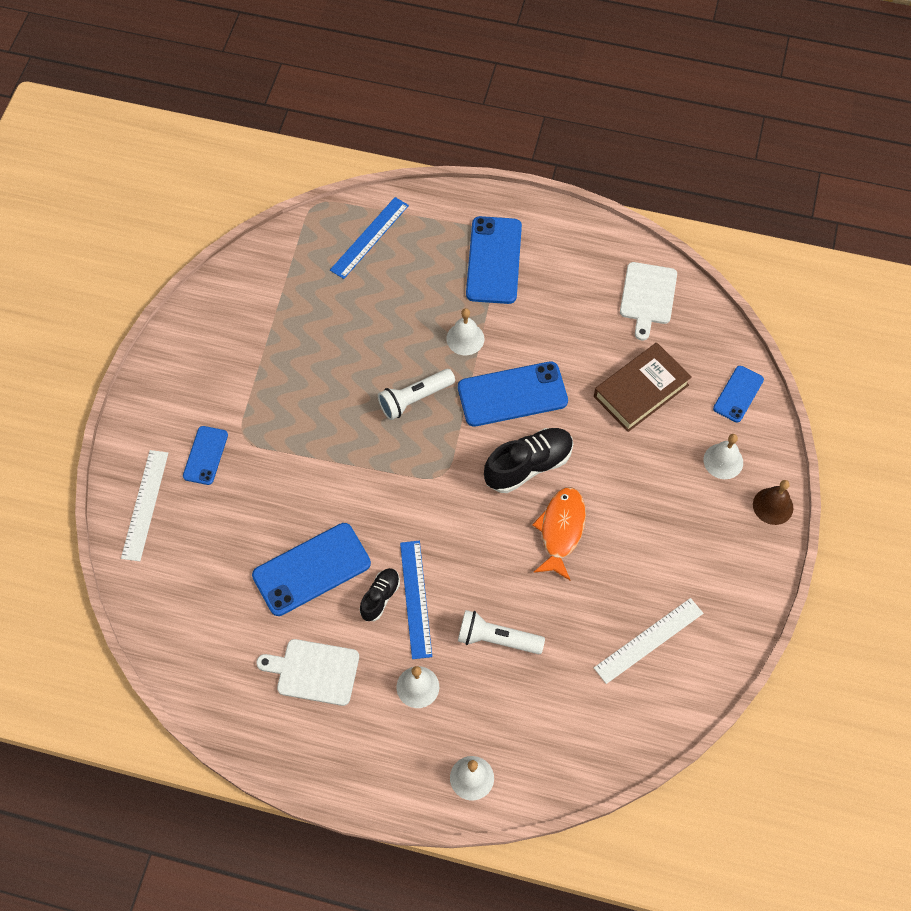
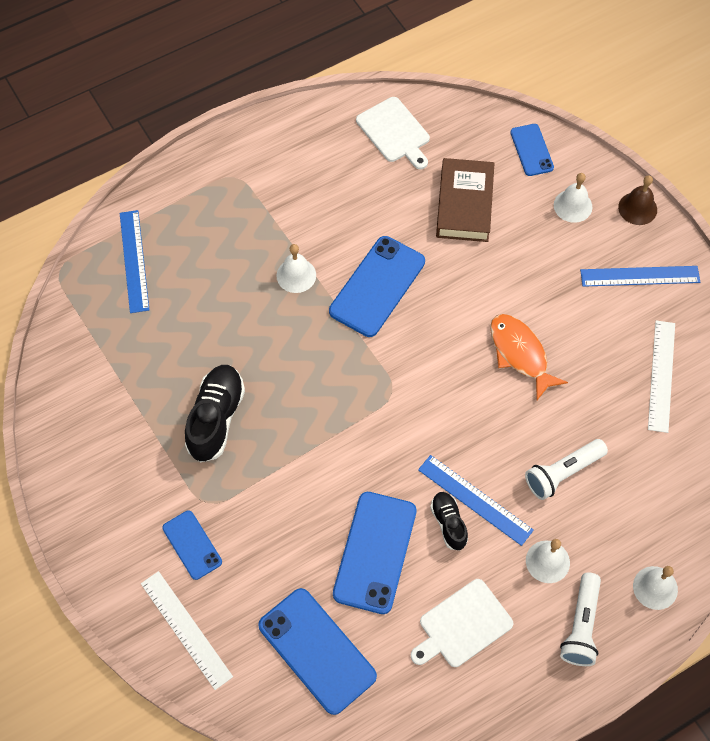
camera: 45 degrees left, 0 degrees up
(415, 399) = (308, 353): white flashlight -> white flashlight (581, 625)
(494, 260) = (252, 198): blue phone -> blue phone (317, 650)
(528, 466) = (446, 328): black shoe -> black shoe (216, 418)
(716, 556) = (640, 276): none -> blue ruler

